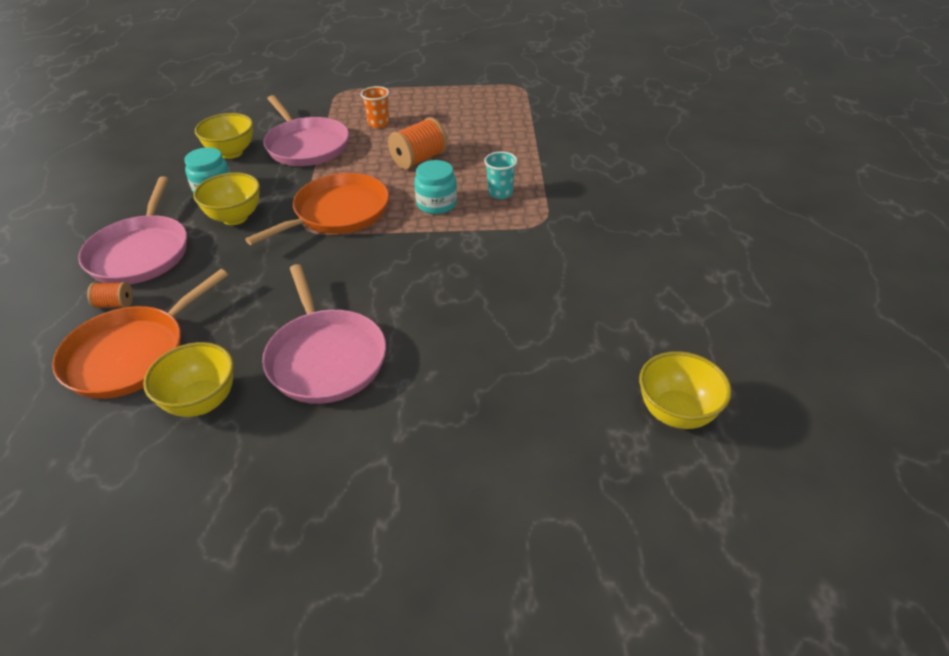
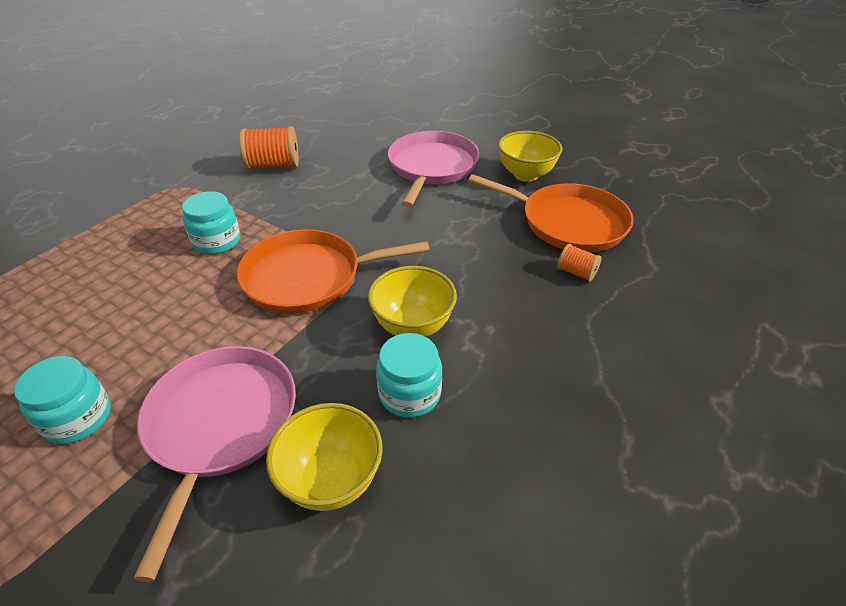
camera: 145 degrees left, 0 degrees up
(131, 354) = (568, 222): orange pan -> orange pan turned 45 degrees clockwise
(141, 252) = (538, 326): pink pan -> none
(378, 123) = (78, 418): orange cup -> turquoise jar
(419, 159) = (145, 309): orange spool -> orange spool (273, 165)
(500, 193) = (154, 225): turquoise cup -> none
(676, 413) = (293, 87): yellow bowl -> none

